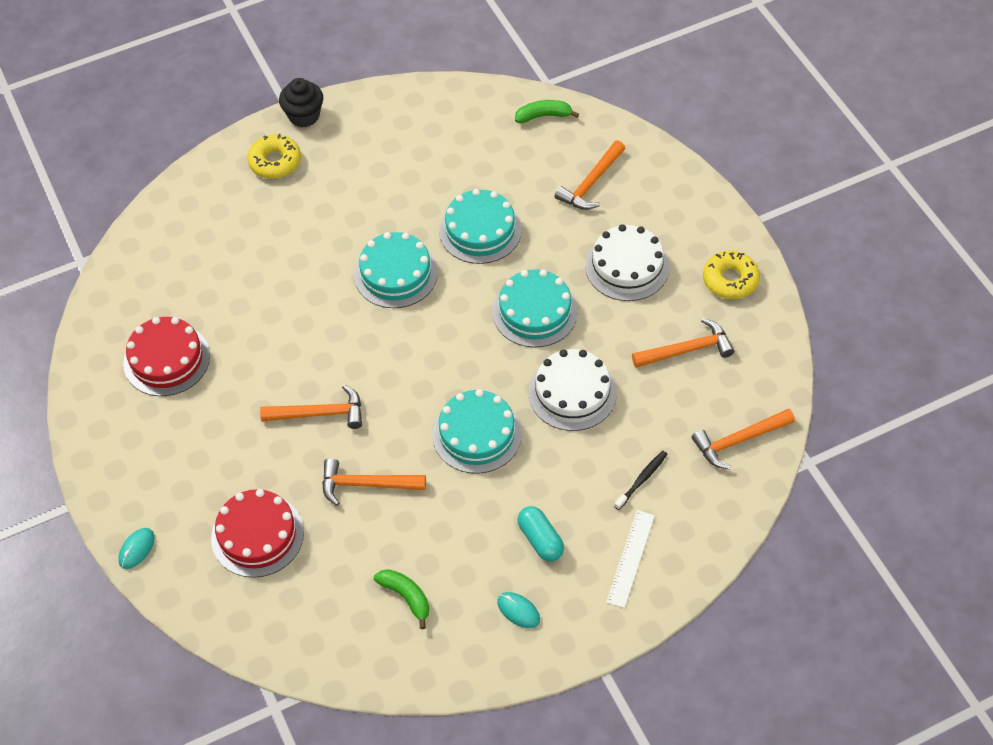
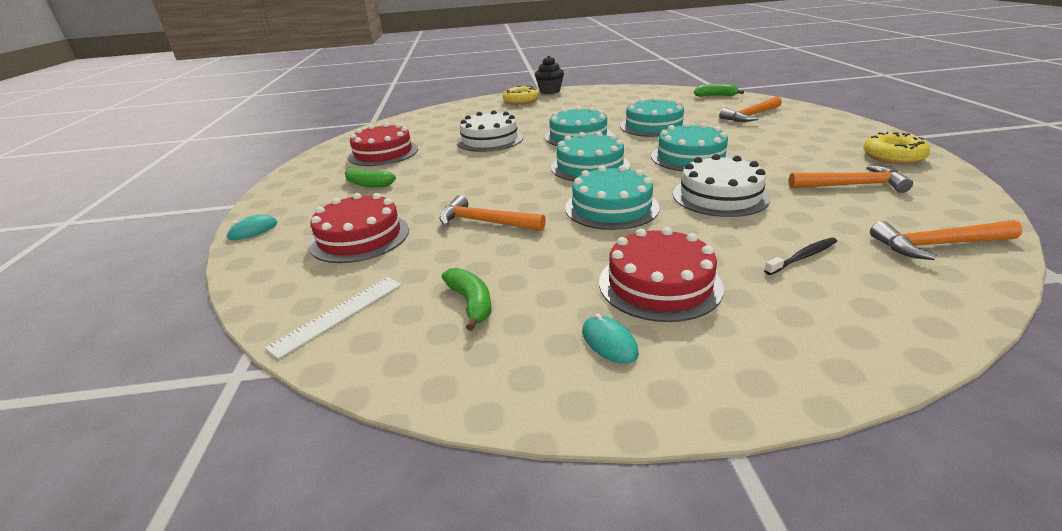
camera: 20 degrees right, 25 degrees down
(197, 437) = (368, 184): none -> green banana
(319, 413) = (474, 183): orange hammer -> none
(433, 352) = (590, 166): none -> turquoise cake
(540, 540) = (659, 284): turquoise capsule -> red cake
(627, 266) = (782, 145): white cake -> white cake (490, 140)
(630, 558) = (787, 320): white ruler -> white ruler (338, 314)

